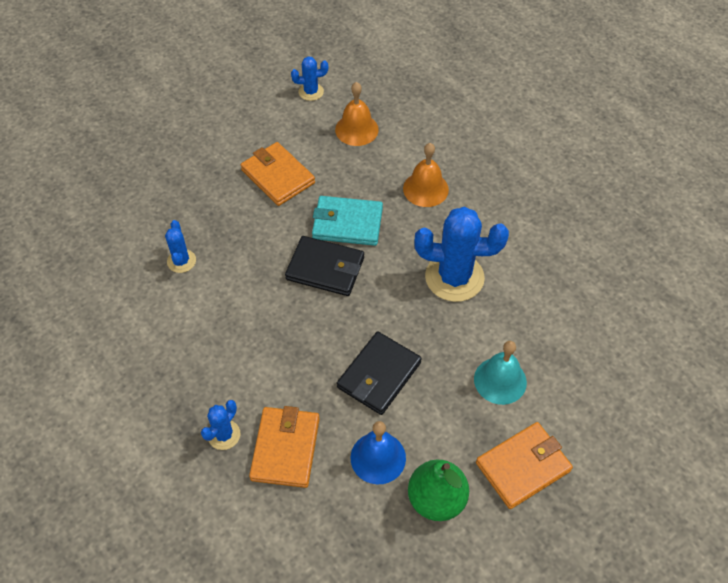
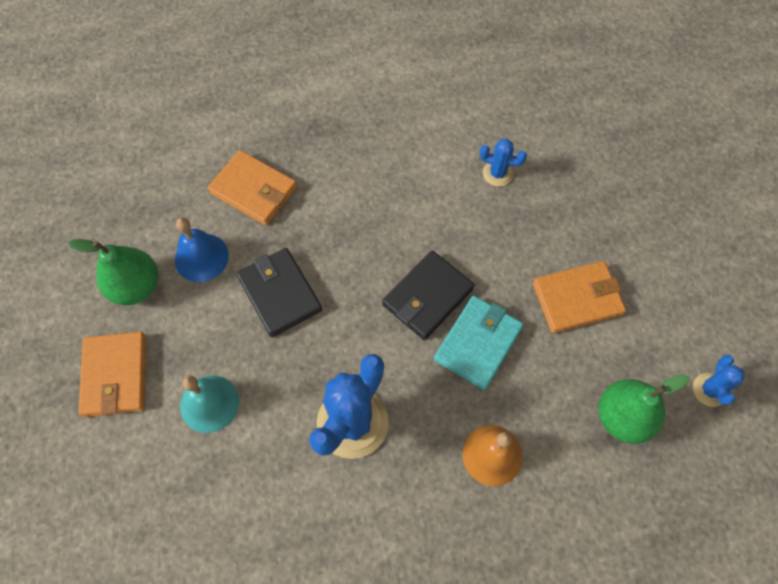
camera: 115 degrees right, 10 degrees up
(224, 435) = (293, 150): blue cactus -> none
(356, 129) = (622, 417): orange bell -> green pear

